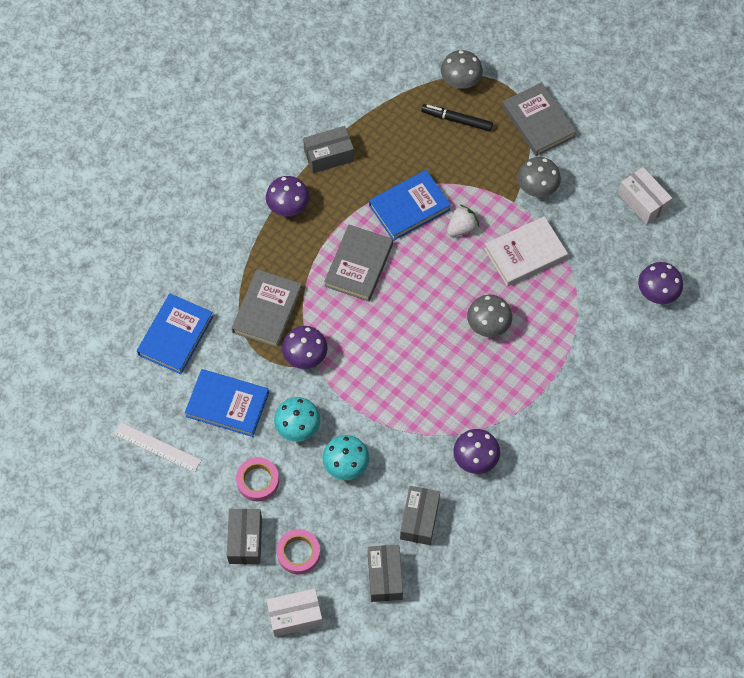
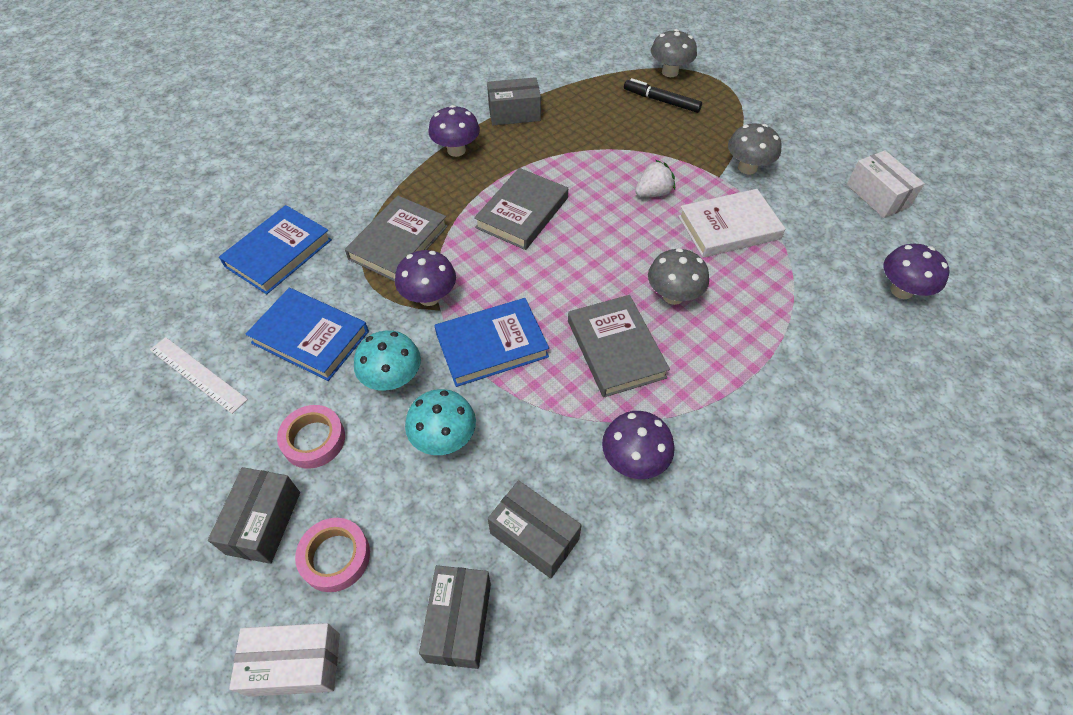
camera: 10 degrees right, 10 degrees down
(409, 207) = (594, 167): blue book -> blue book (492, 345)
(419, 519) = (534, 536): grey box -> grey box turned 75 degrees counterclockwise
(538, 122) = (753, 112): grey book -> grey book (616, 349)

